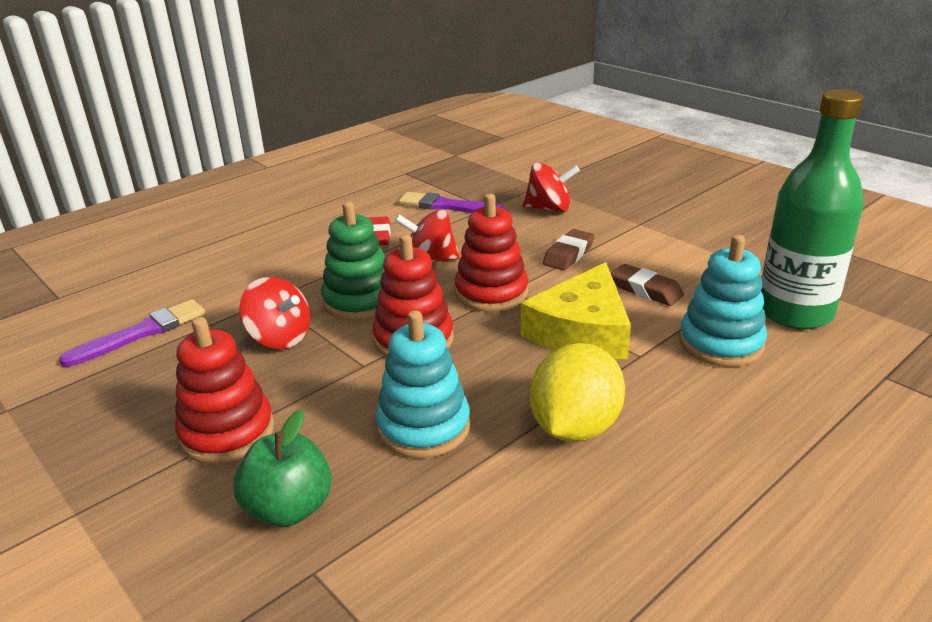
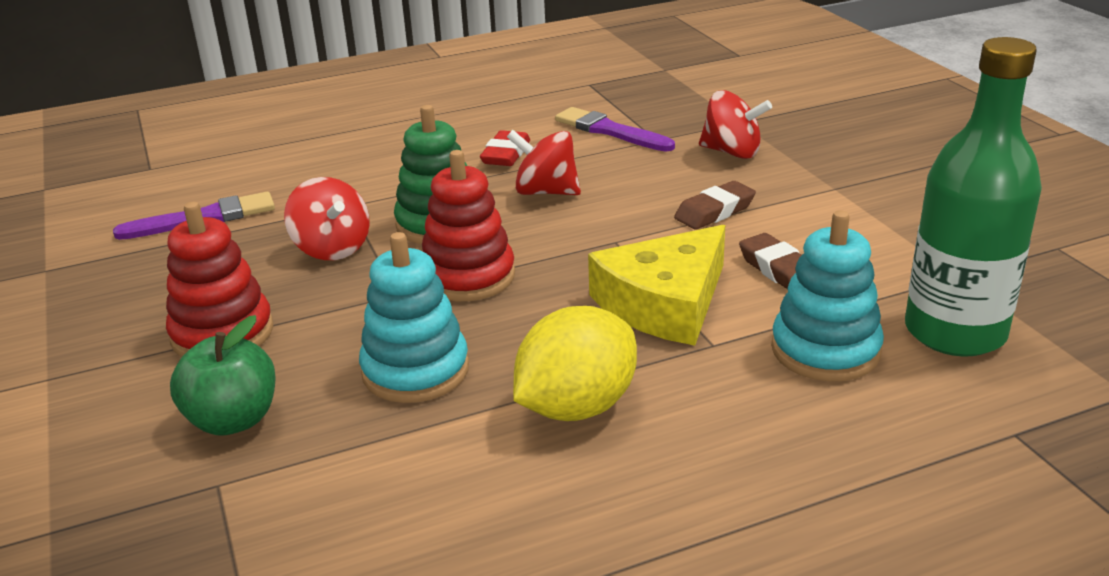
camera: 20 degrees right, 0 degrees up
(491, 293) = (590, 240): red stacking toy -> none

